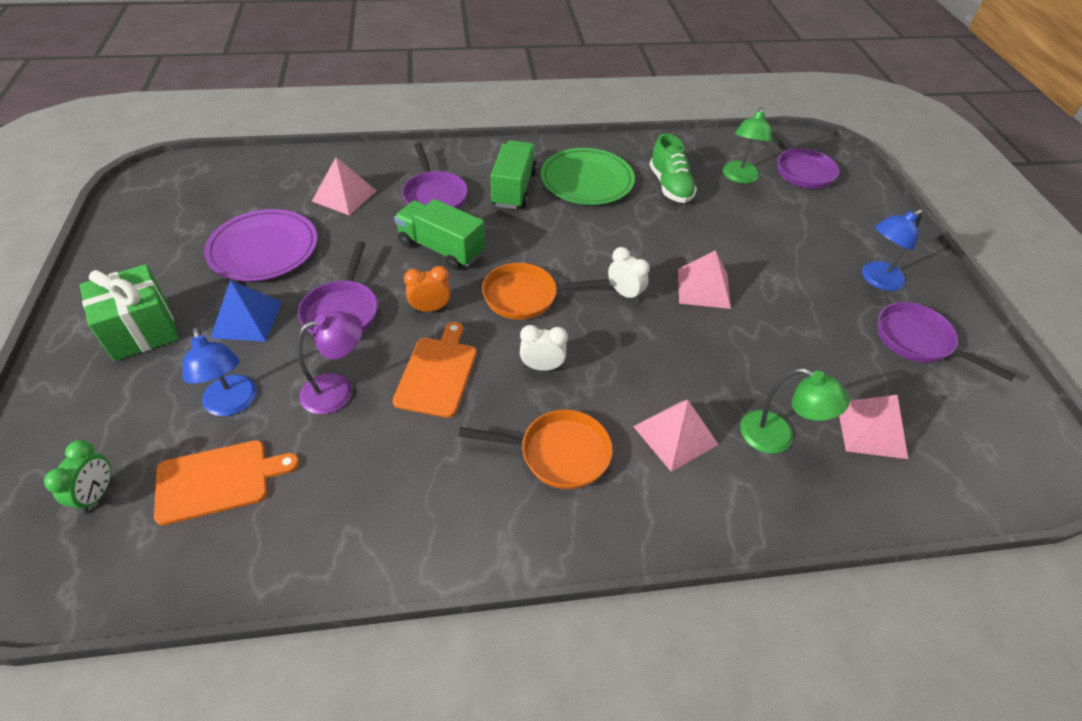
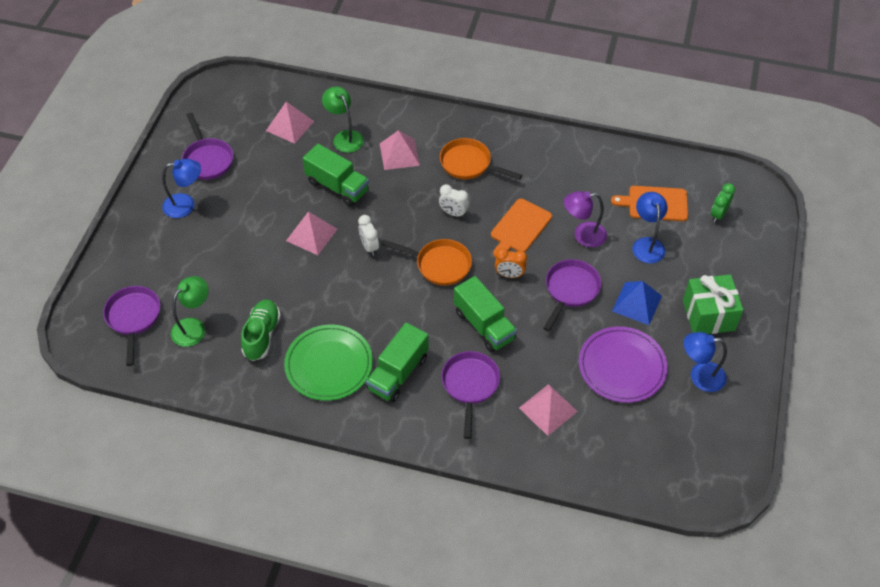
camera: 155 degrees left, 5 degrees up
(163, 261) = (700, 376): none -> blue lamp
(723, 356) = (337, 186): none -> green truck

